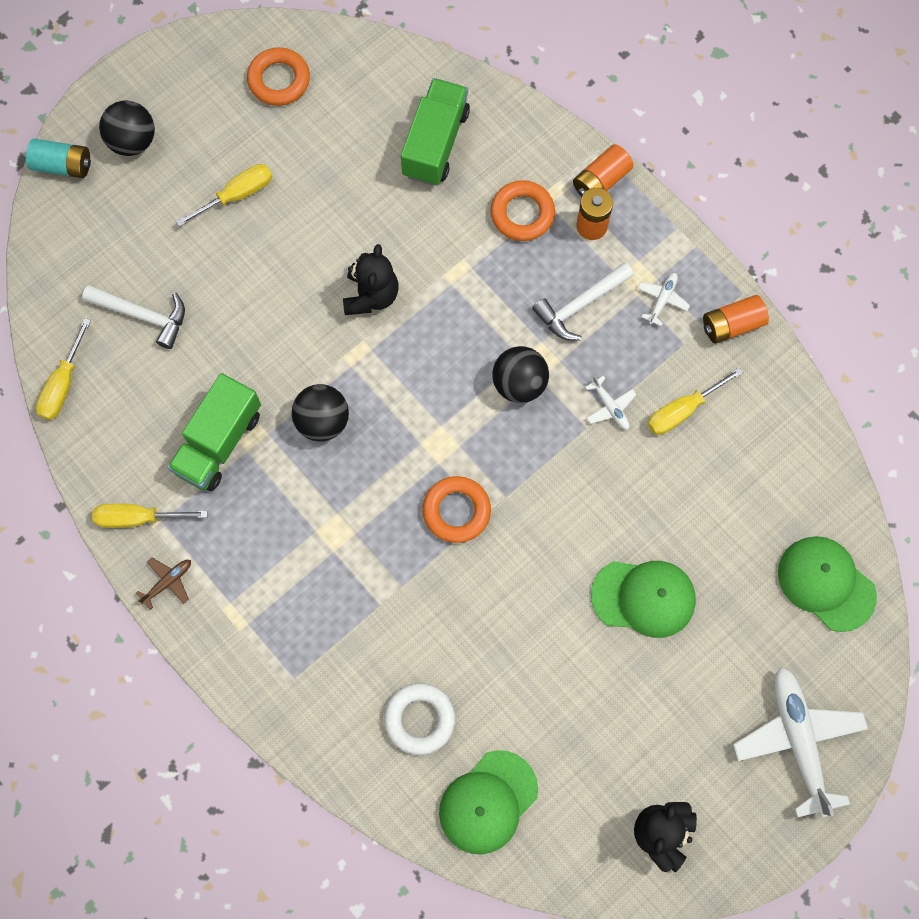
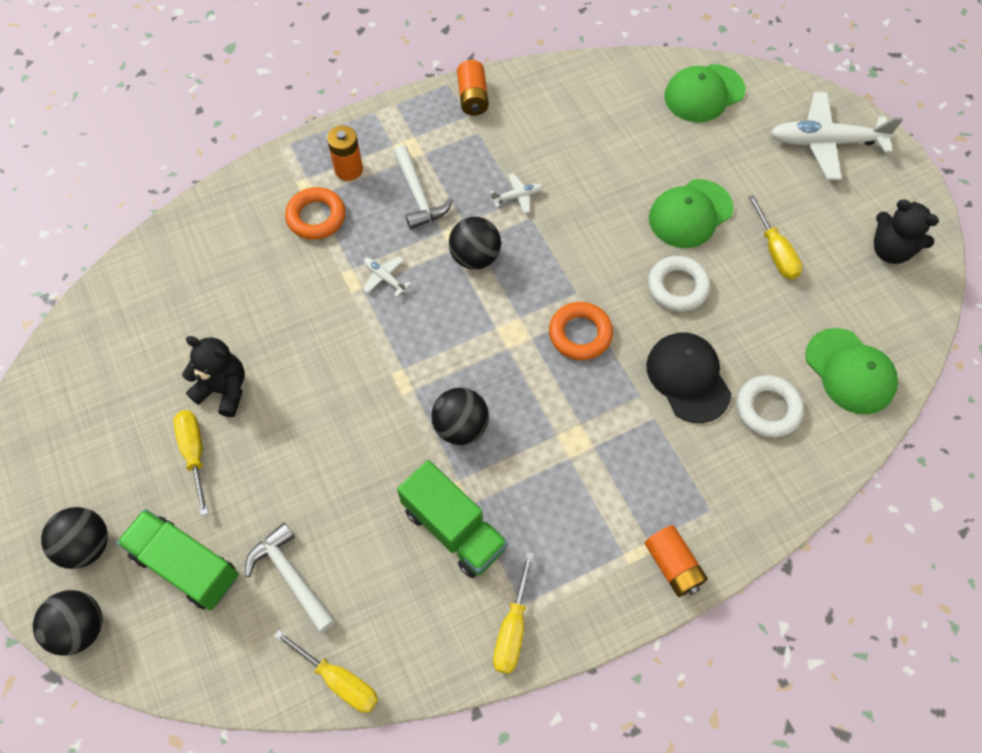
camera: 75 degrees left, 10 degrees down
(63, 165) = (80, 628): turquoise battery -> black ball
(143, 315) = (291, 576): white hammer -> white hammer turned 75 degrees counterclockwise
(167, 582) = (589, 612): brown plane -> none
(279, 80) = (87, 387): orange ring -> none
(371, 295) = (348, 356): black teddy bear -> black teddy bear (224, 390)
(434, 631) = (688, 378): none -> black cap
(435, 143) = (218, 268): green truck -> green truck (186, 566)
(542, 601) = (677, 287): none -> white ring
(601, 181) = (310, 153): orange battery -> orange battery (673, 565)
(643, 597) = (690, 214): green cap -> green cap turned 150 degrees counterclockwise
(662, 300) = (434, 137): white plane -> white plane (385, 278)
(683, 410) = (535, 147): yellow screwdriver -> yellow screwdriver (775, 251)

